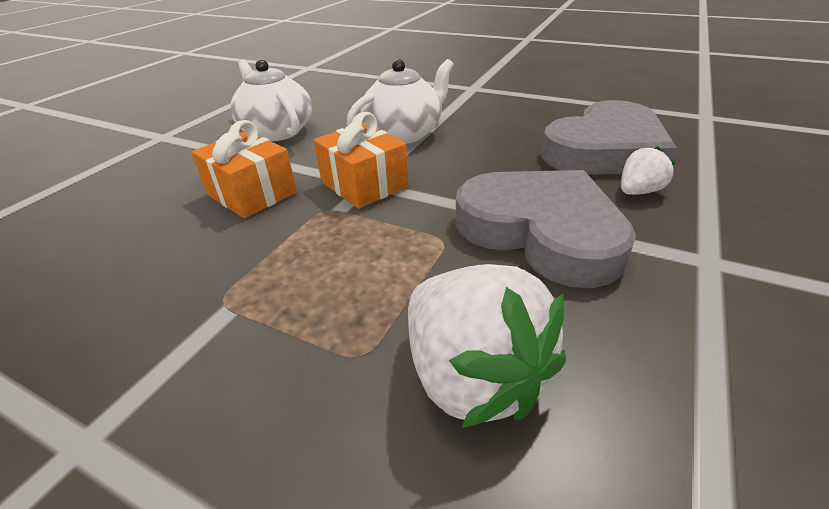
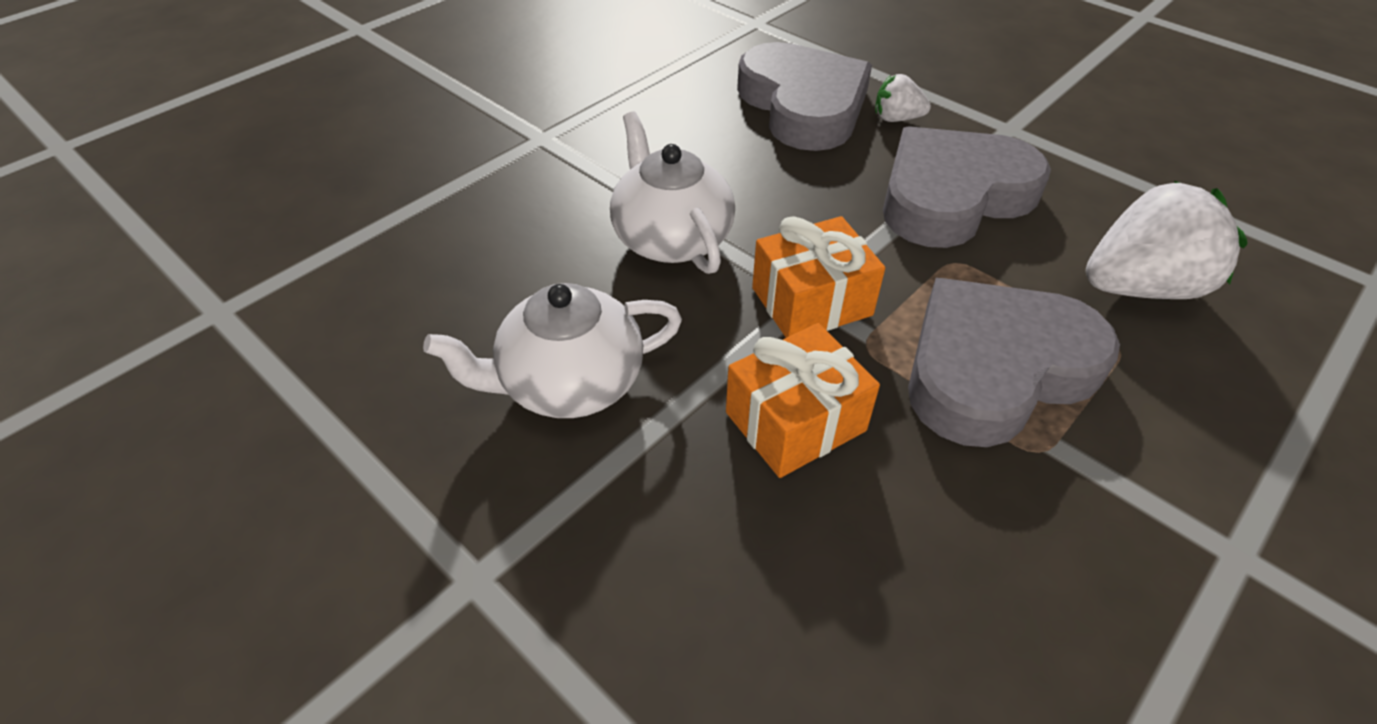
camera: 75 degrees left, 10 degrees up
(313, 271) = (995, 368): none -> grey heart
(638, 191) = (896, 118): white strawberry -> white strawberry turned 60 degrees counterclockwise

